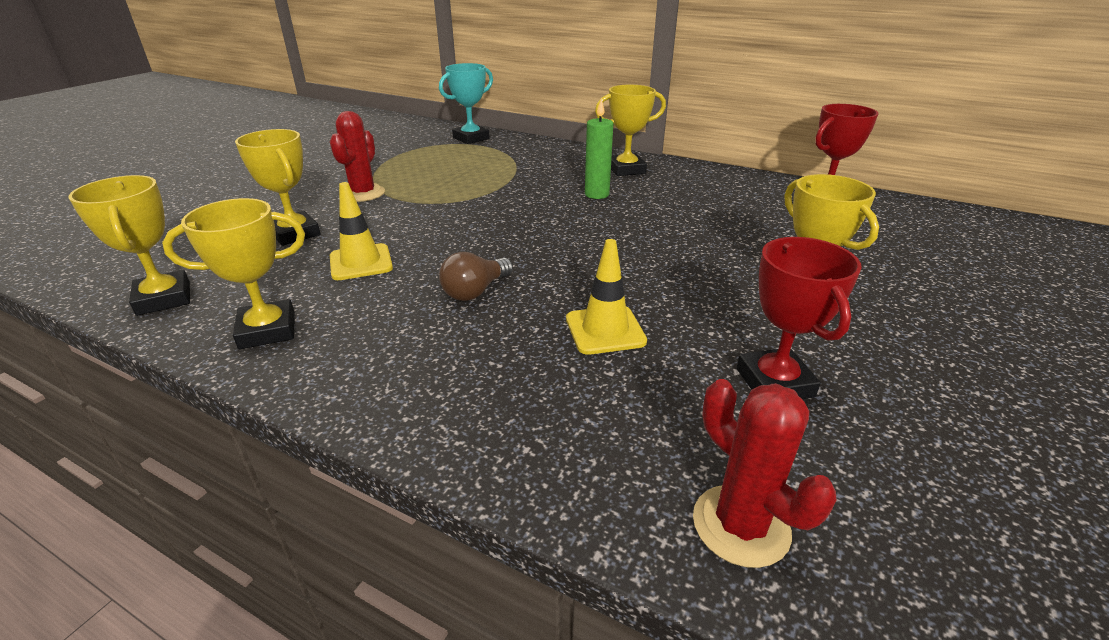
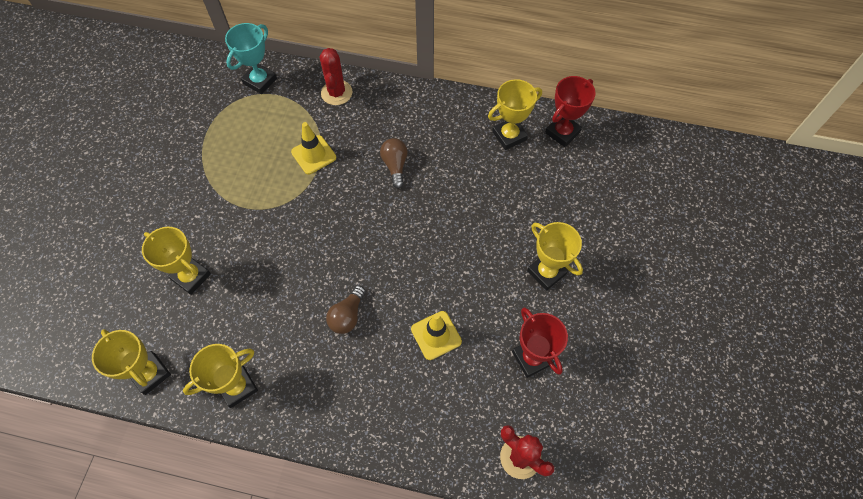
camera: 15 degrees left, 30 degrees up
(361, 262) = (258, 301): yellow traffic cone -> yellow traffic cone (313, 155)
(363, 193) = (212, 205): red cactus -> red cactus (336, 93)
(597, 194) = (395, 166): green candle -> brown light bulb
(626, 169) = (409, 116): yellow trophy -> yellow trophy (509, 136)

